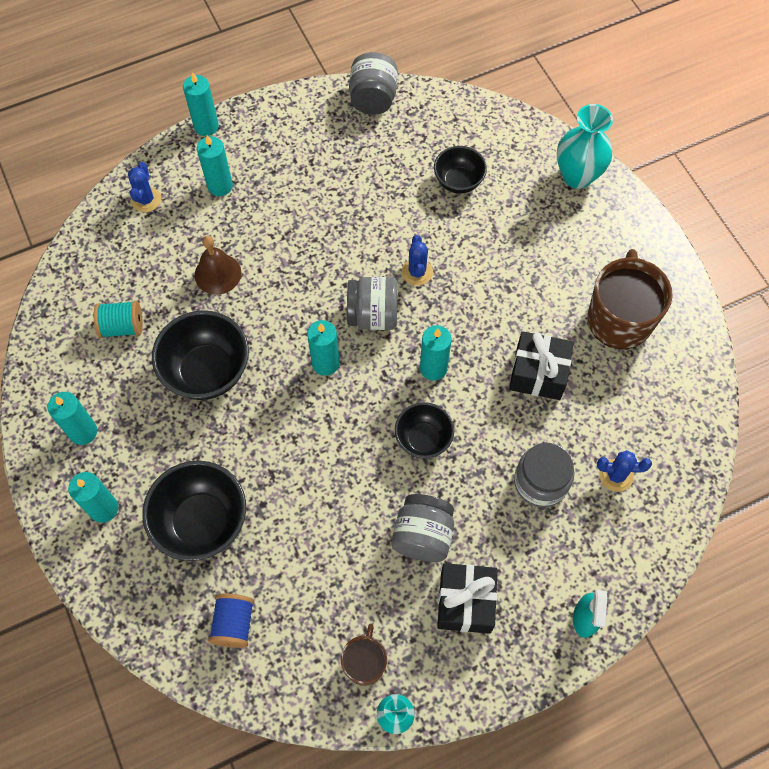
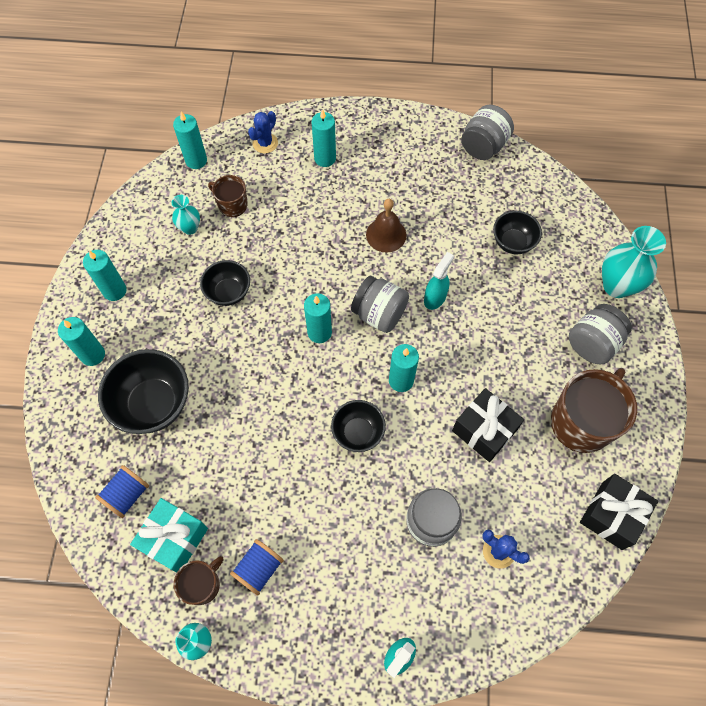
camera: 30 degrees right, 0 degrees up
(122, 327) = (190, 228): turquoise spool -> turquoise vase
(152, 280) = (232, 204): none -> brown mug
(206, 126) = (342, 109): turquoise candle -> turquoise candle (196, 160)
(207, 371) = (228, 292): black bowl -> black bowl, size x0.61
(218, 274) = (282, 223): brown bell -> brown bell (386, 235)
(309, 637) = (174, 539): none -> turquoise gift
(409, 617) = (259, 569): none -> blue spool
(417, 272) = (435, 298): blue cactus -> turquoise spray bottle
(422, 536) = (309, 510): grey jar -> grey jar (592, 343)
(465, 602) = (309, 584): black gift -> black gift (612, 515)

